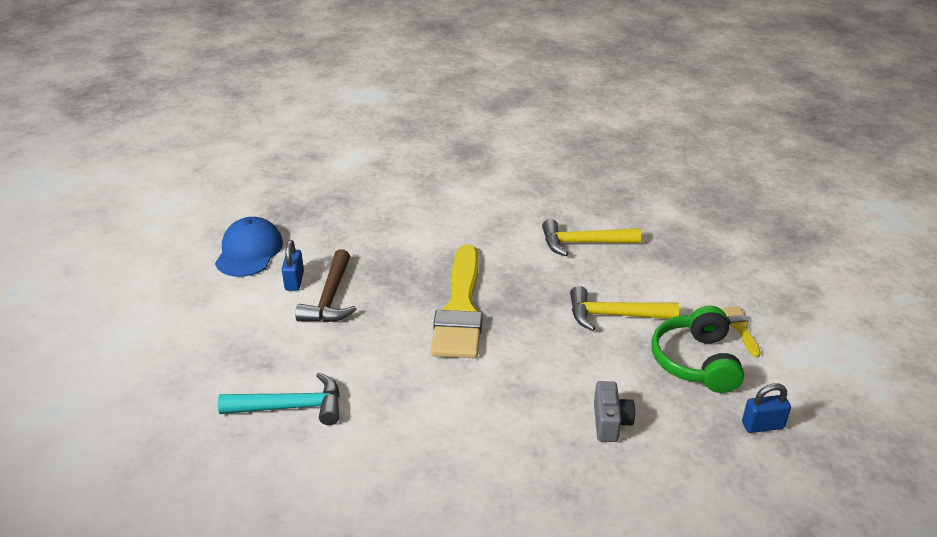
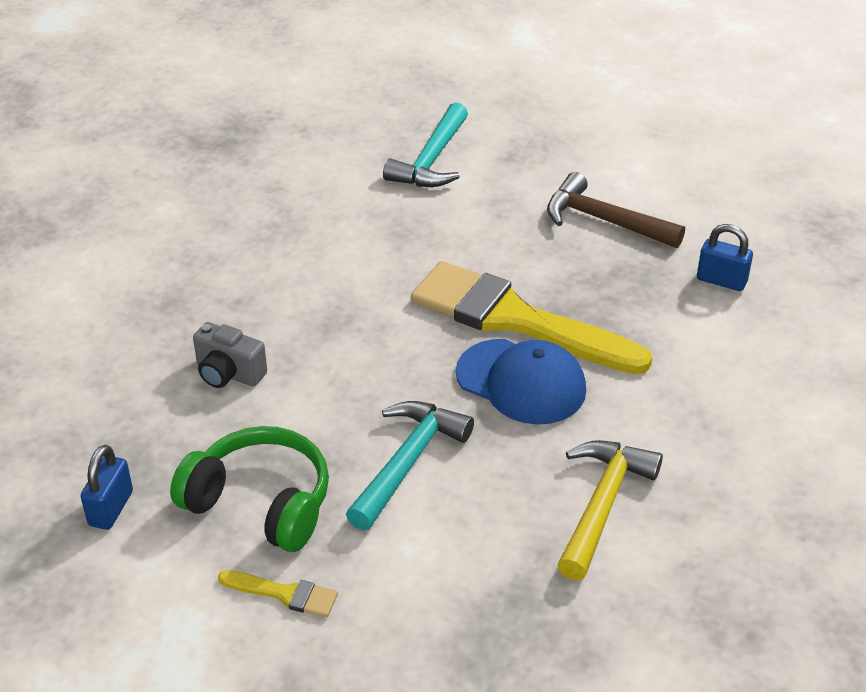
camera: 115 degrees right, 5 degrees up
(249, 251) = (742, 178): blue cap -> blue cap (521, 382)
(294, 281) = (656, 201): blue padlock -> blue padlock (721, 280)
(614, 315) = (407, 462): yellow hammer -> turquoise hammer

